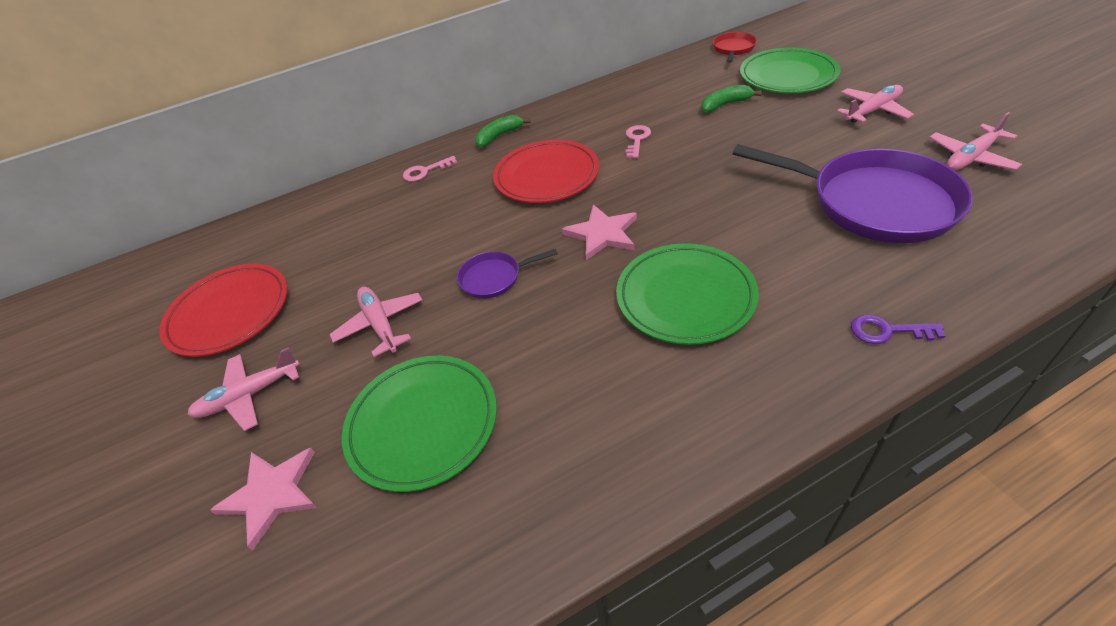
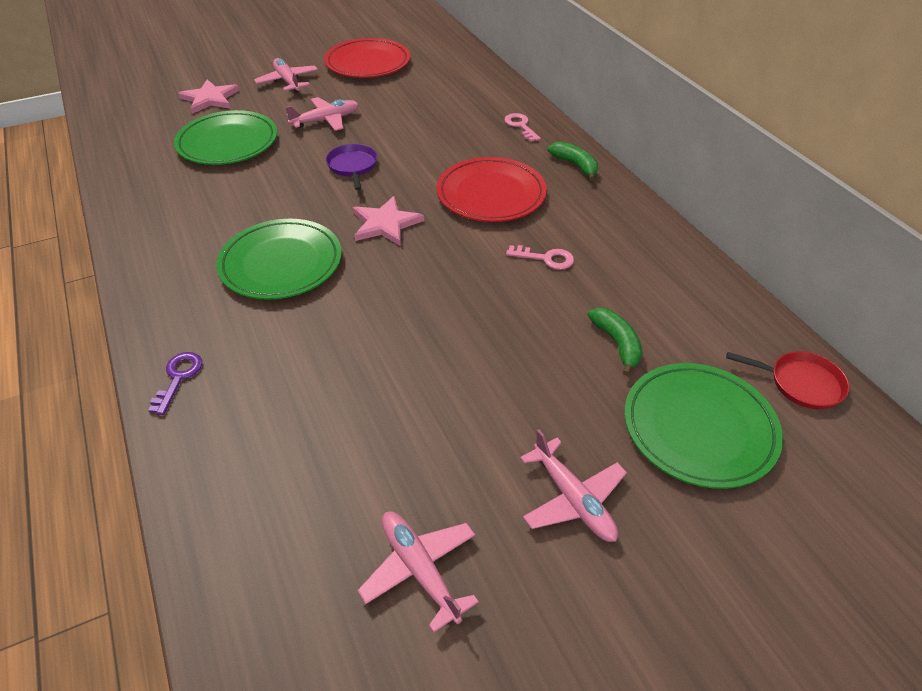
camera: 85 degrees right, 0 degrees up
(873, 203) = (359, 428): purple pan -> none

